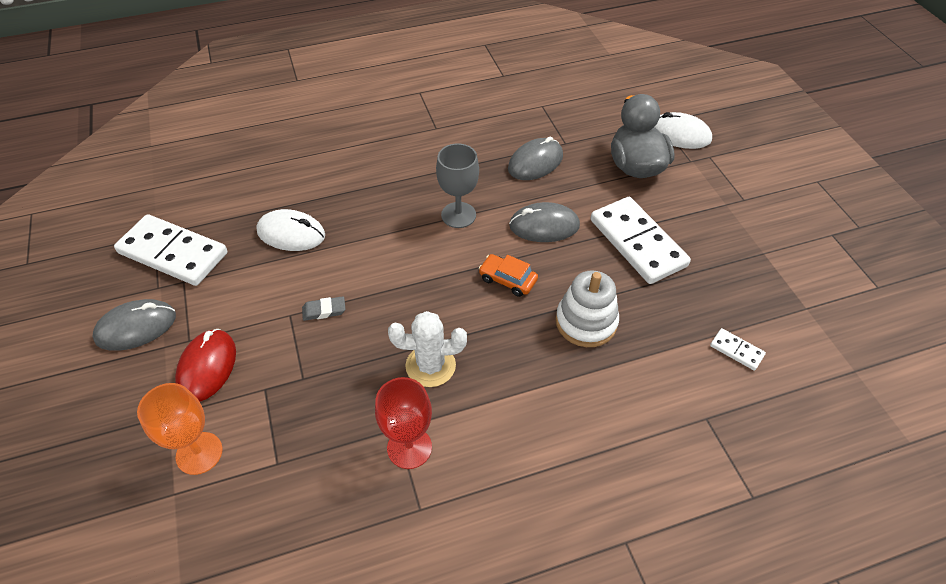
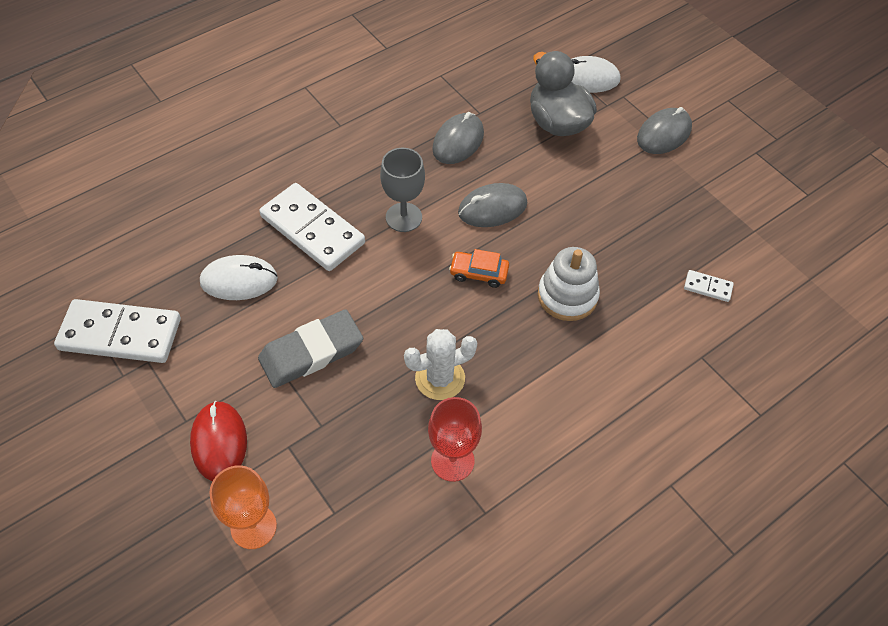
camera: 20 degrees left, 5 degrees up
(136, 327) = (122, 423): grey mouse -> grey mouse (664, 134)
(324, 310) = (311, 352): grey eraser -> grey eraser, size x2.22
(637, 242) = (586, 204): white domino -> white domino (312, 230)

